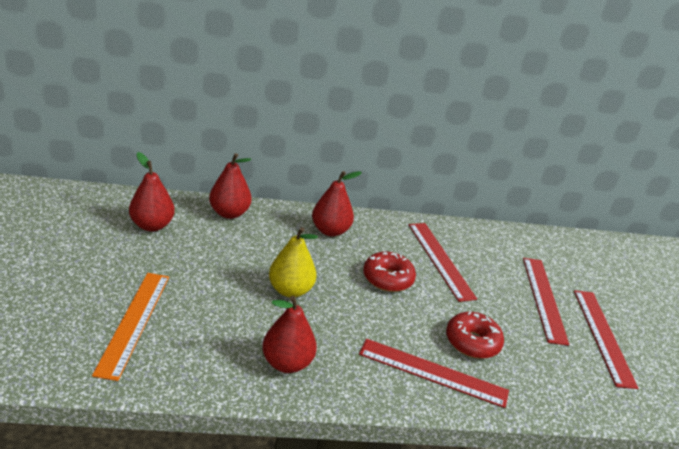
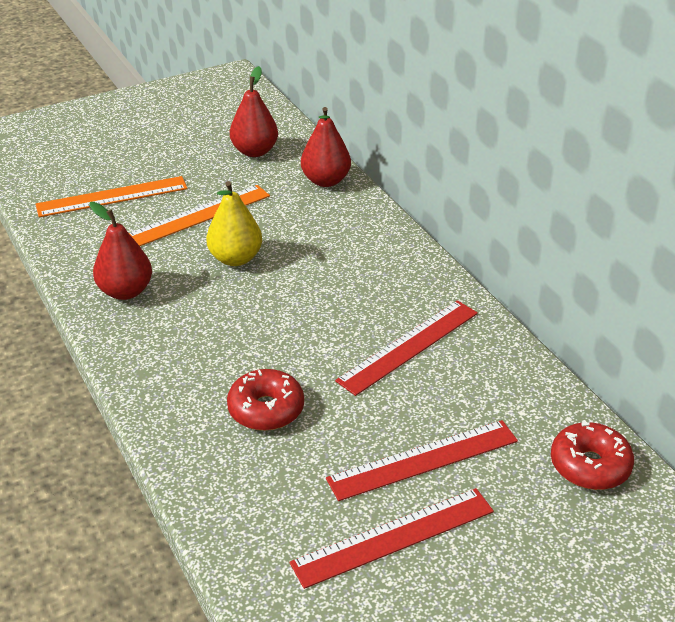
camera: 70 degrees right, 5 degrees up
(215, 285) = (199, 215): none -> orange ruler
(330, 231) = (371, 250): red pear -> none
(387, 279) = (323, 315): red donut -> red donut (590, 466)
(433, 372) = (187, 390): red ruler -> none

